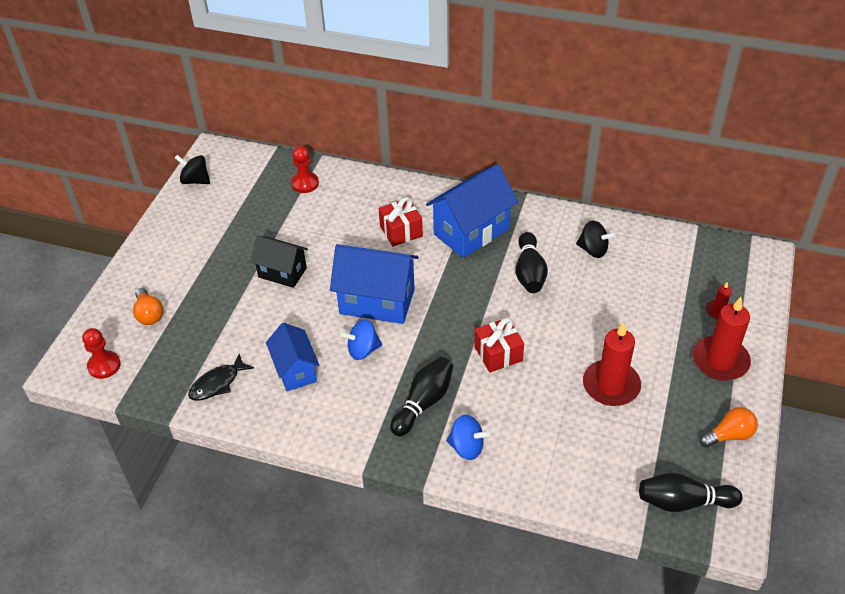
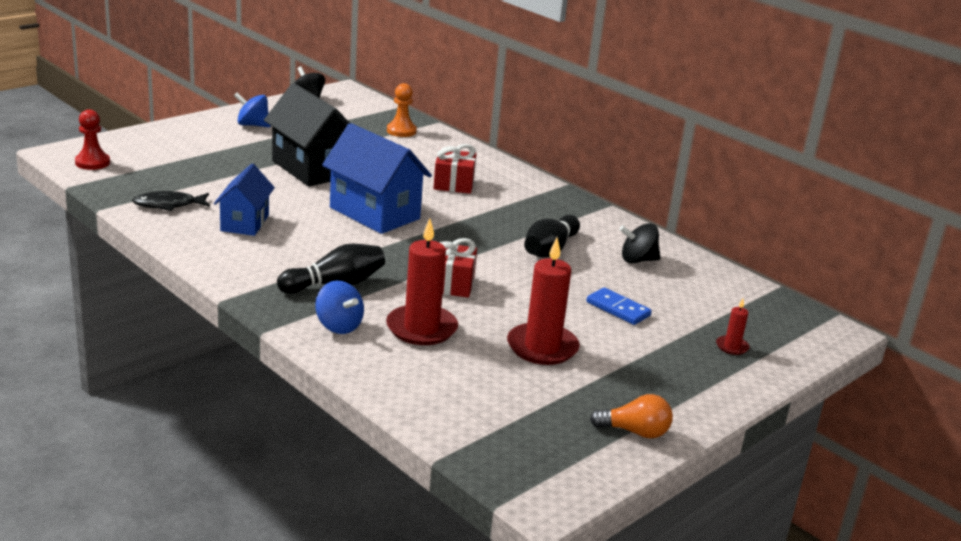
camera: 25 degrees right, 20 degrees down
(149, 314) = (167, 151): orange light bulb -> none
(282, 272) = (311, 169): black house -> black house, size x1.60
(305, 183) = (401, 131): red pawn -> orange pawn
(363, 350) = (322, 234): blue spinning top -> blue spinning top (253, 125)
(471, 231) = (523, 207): blue house -> none
(593, 250) = (637, 260): black spinning top -> black spinning top turned 120 degrees clockwise
(623, 313) = (618, 309): none -> blue domino
(683, 502) = (520, 453): black bowling pin -> none
(720, 361) = (690, 379): red candle -> red candle (421, 328)

